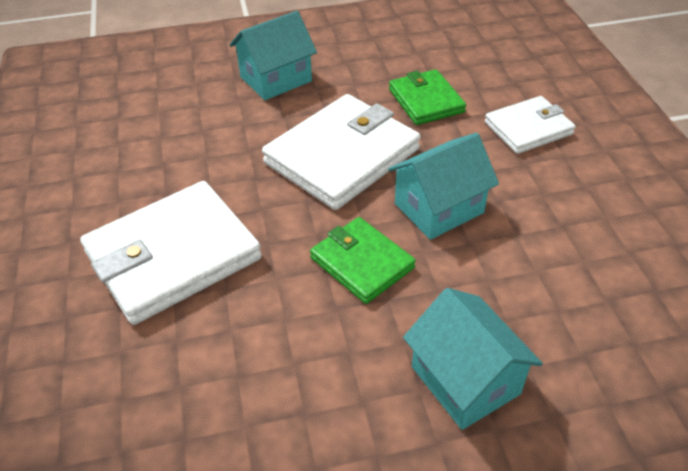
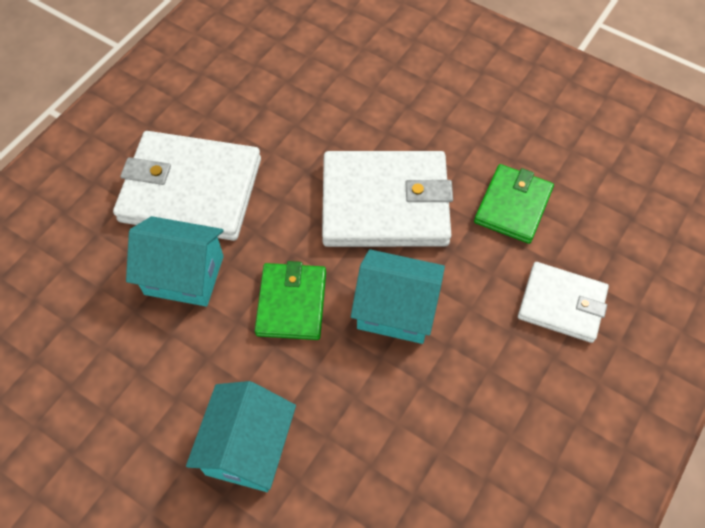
camera: 45 degrees right, 15 degrees up
(276, 79) = (423, 89): turquoise house -> turquoise house (184, 275)

